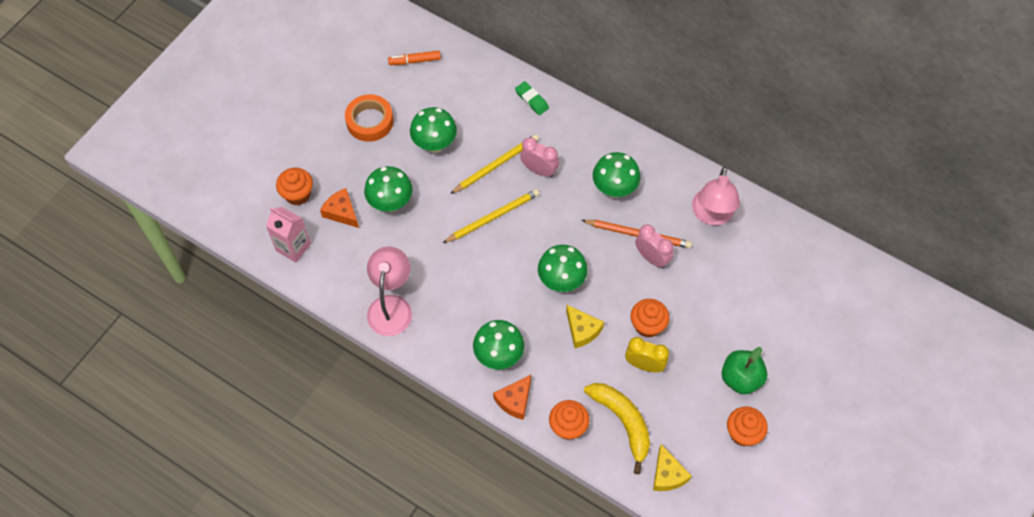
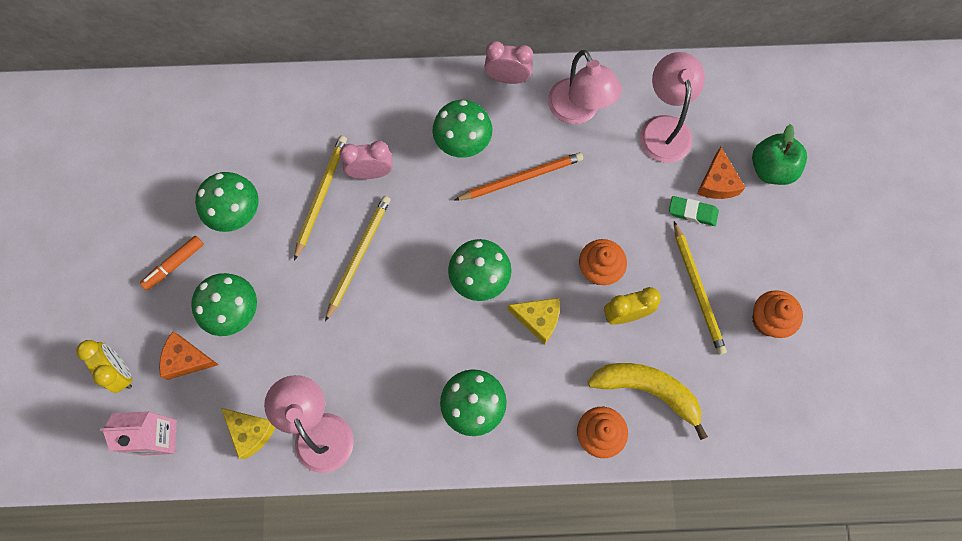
camera: 35 degrees left, 10 degrees up
(298, 194) = (120, 372): orange cupcake -> yellow clock
(370, 121) = (145, 234): orange tape -> none
(414, 61) = (148, 133): orange marker -> orange marker (174, 264)
(514, 400) = (524, 444): orange cheese -> orange cheese (717, 182)
(531, 100) = (308, 100): green eraser -> green eraser (692, 212)
(652, 258) = (552, 194): pink clock -> pink clock (507, 78)
(667, 475) = (729, 415): yellow cheese -> yellow cheese (251, 432)
(707, 382) = (698, 290): none -> yellow pencil
(741, 378) = (726, 264): green apple -> green apple (771, 169)
(766, 263) = (664, 128): none -> pink lamp

